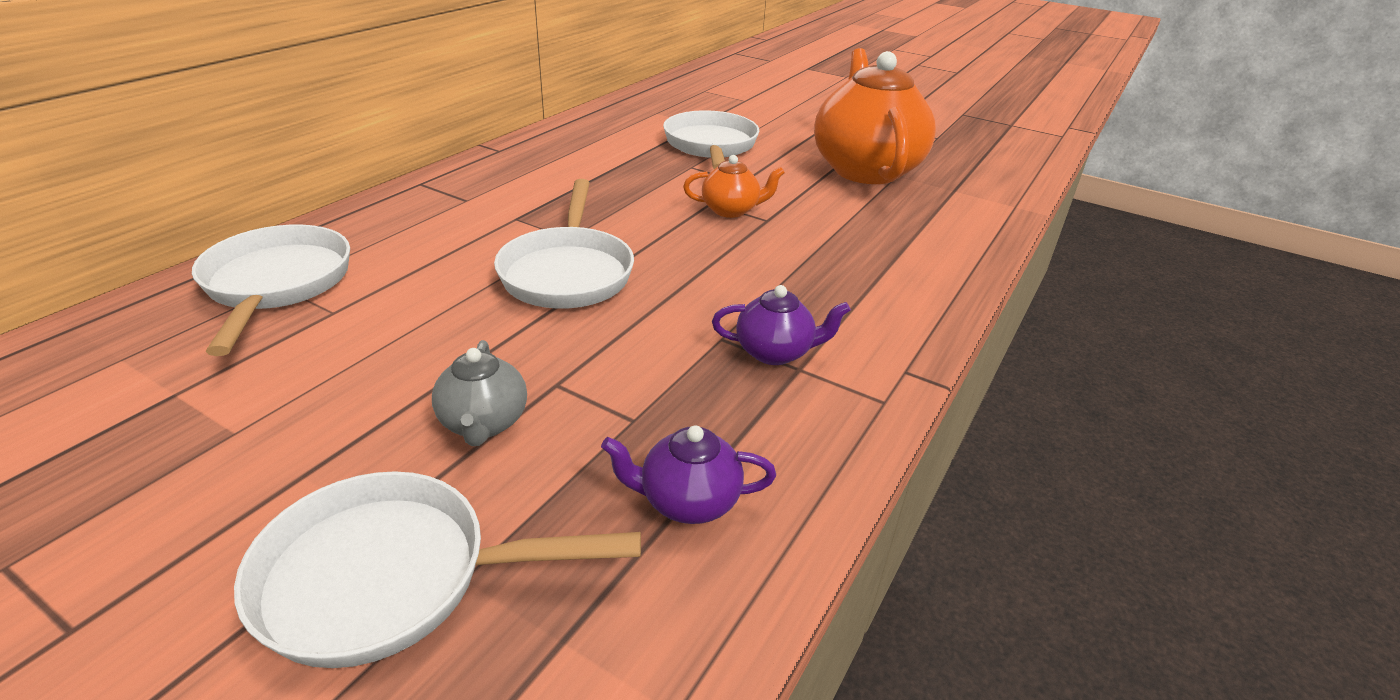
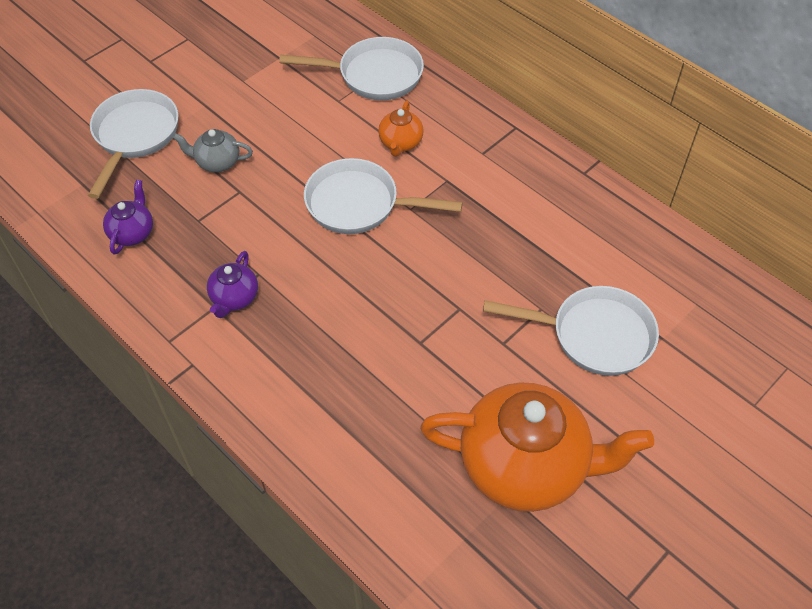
camera: 105 degrees right, 20 degrees up
(731, 210) = (441, 320): orange teapot -> orange teapot (400, 143)

